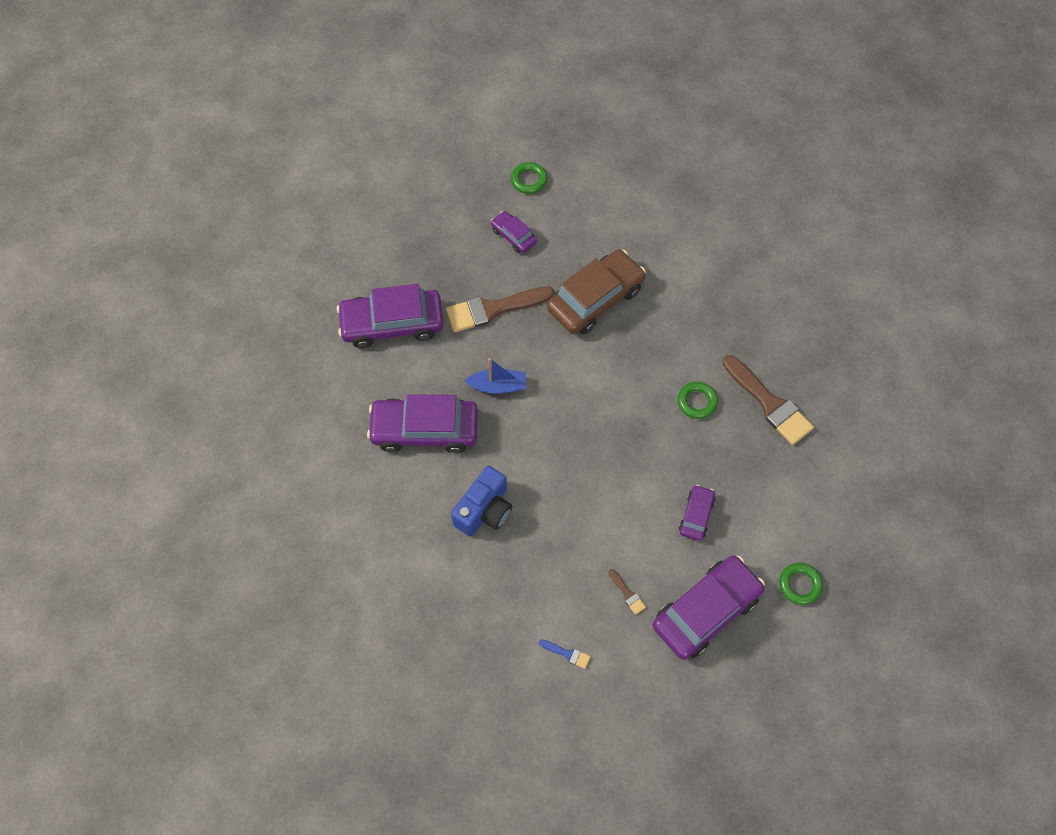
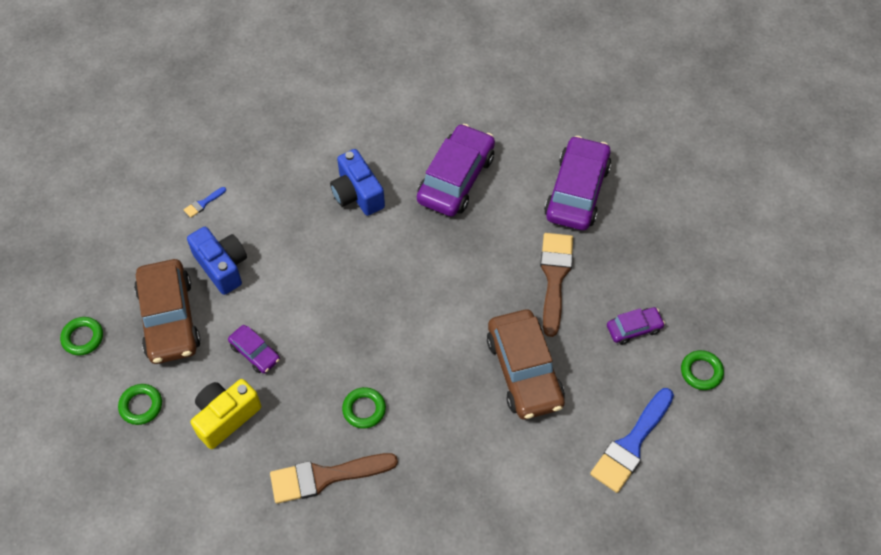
camera: 115 degrees right, 5 degrees down
(498, 386) = (470, 249): blue boat -> none
(617, 206) = (631, 444): none -> blue brush
(627, 594) = (222, 266): brown brush -> blue camera
(706, 611) = (169, 318): purple car -> brown car
(767, 507) = (226, 417): none -> yellow camera
(769, 681) = (83, 338): none -> green ring

